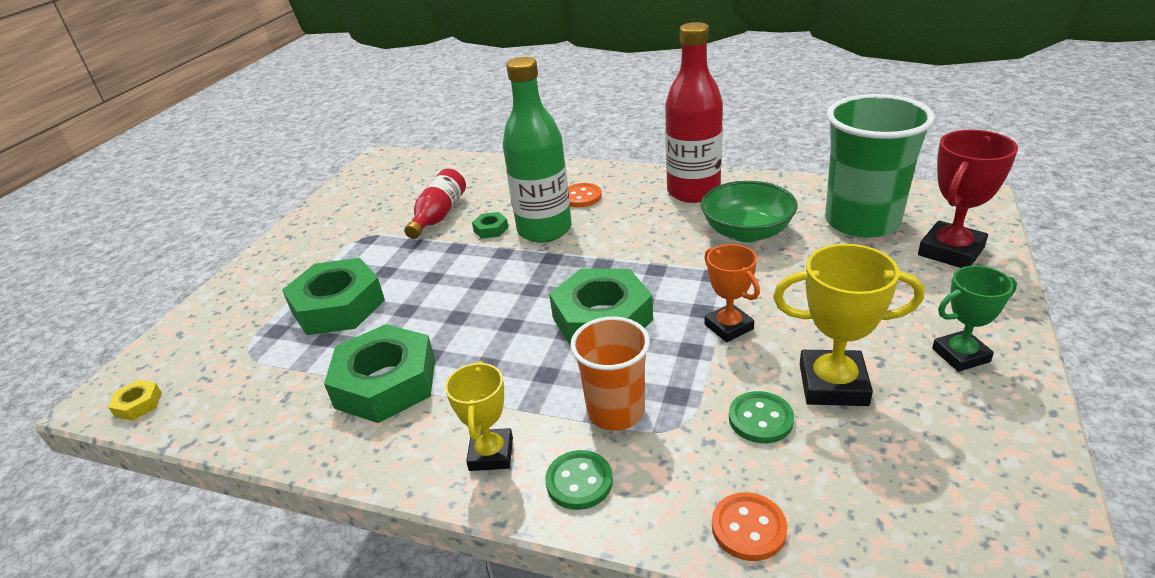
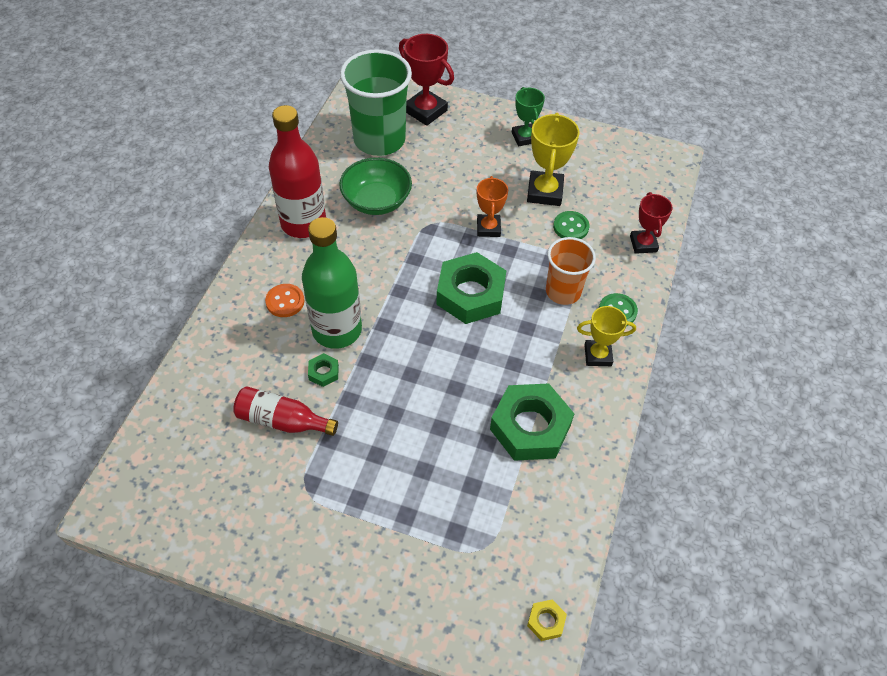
camera: 95 degrees left, 20 degrees up
(338, 306) = (426, 485): green nut -> none
(728, 327) = (488, 228): orange trophy -> orange trophy turned 60 degrees counterclockwise
(748, 528) = (643, 244): orange button -> red trophy

